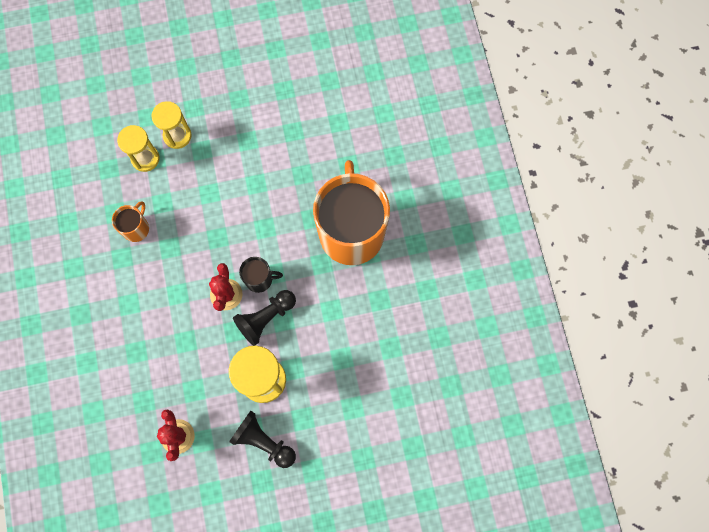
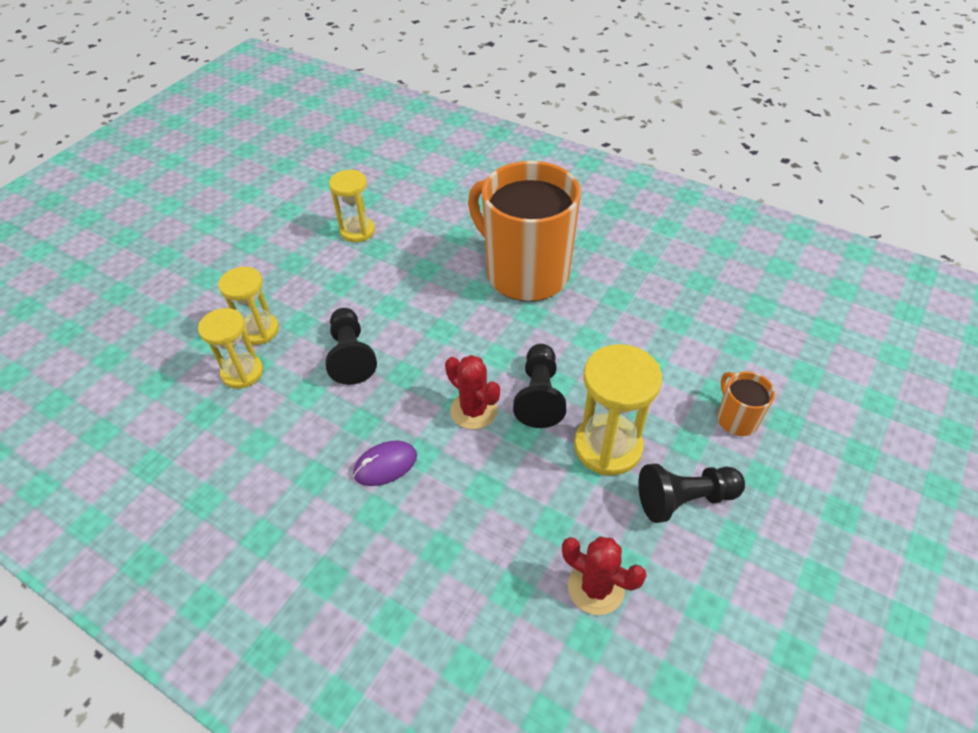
camera: 45 degrees left, 25 degrees down
(136, 228) = (301, 437): orange mug -> orange mug (736, 419)
(156, 283) = (385, 465): none -> purple mouse
(204, 199) = (351, 356): none -> black pawn
(259, 279) = (490, 371): black mug -> none
(296, 106) = (357, 231): none -> yellow hourglass

